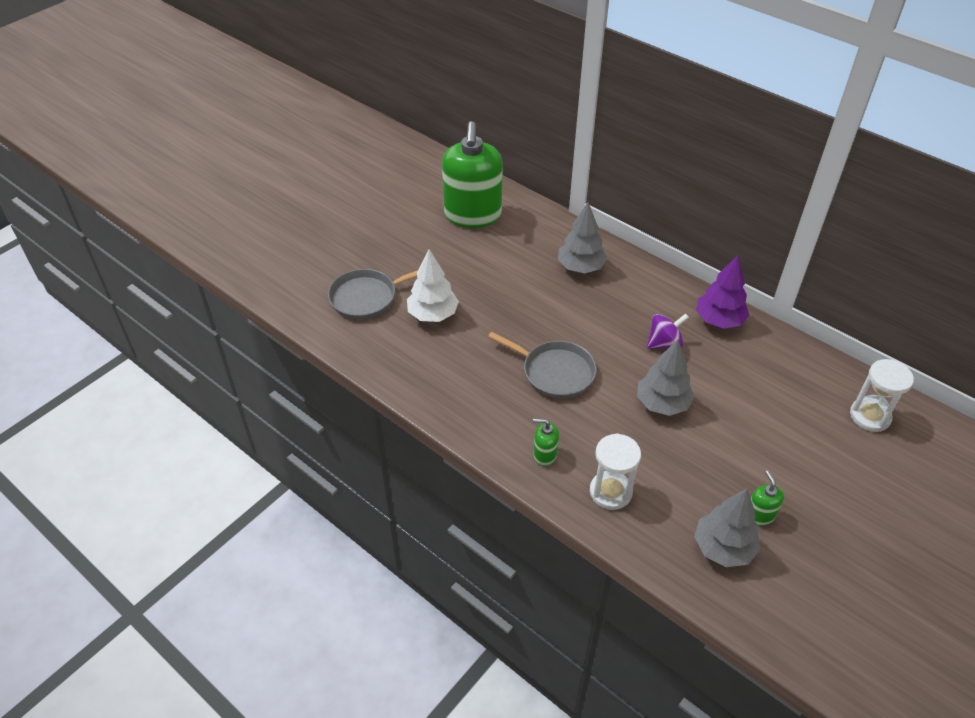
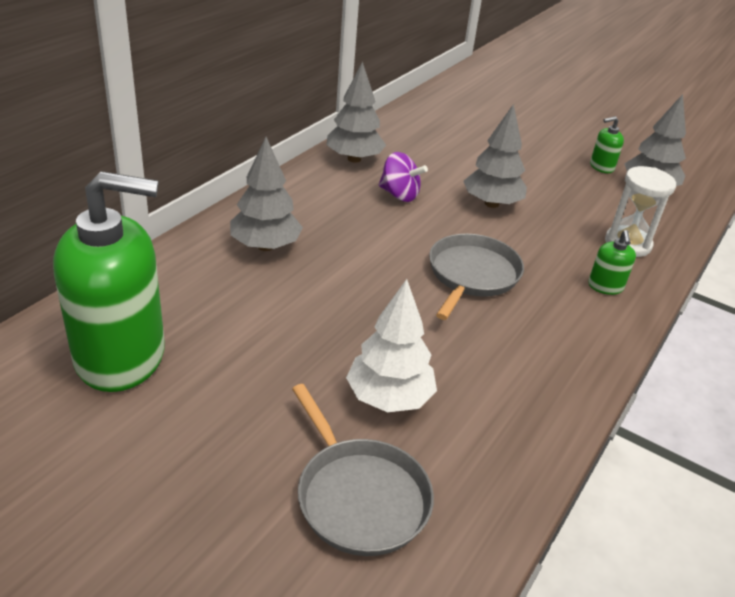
camera: 100 degrees left, 10 degrees down
(664, 343) = (399, 195): purple spinning top -> purple spinning top turned 150 degrees clockwise
(719, 320) = (354, 159): purple tree -> grey tree
(870, 416) = (462, 105): white hourglass -> none

